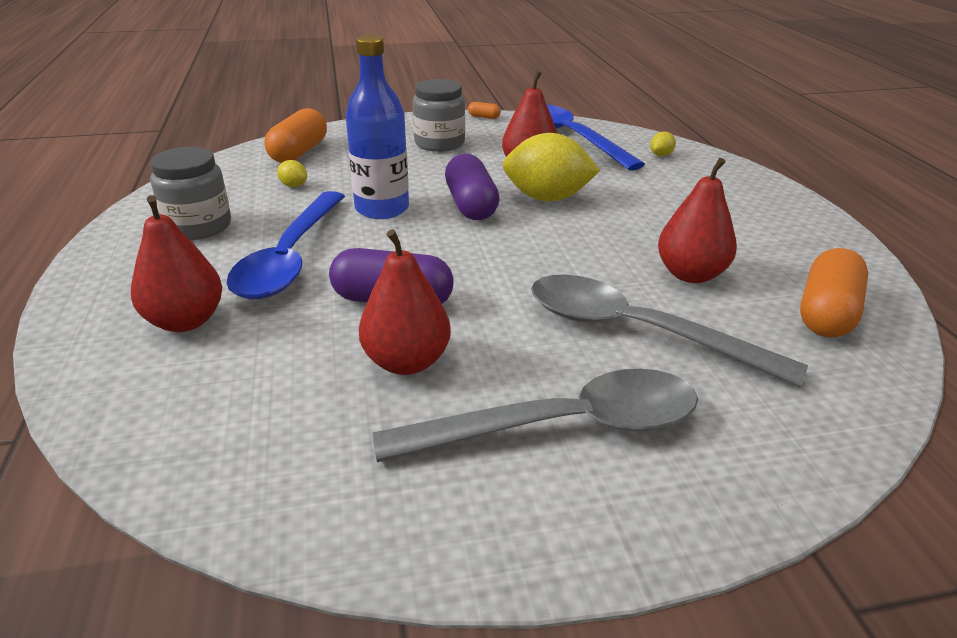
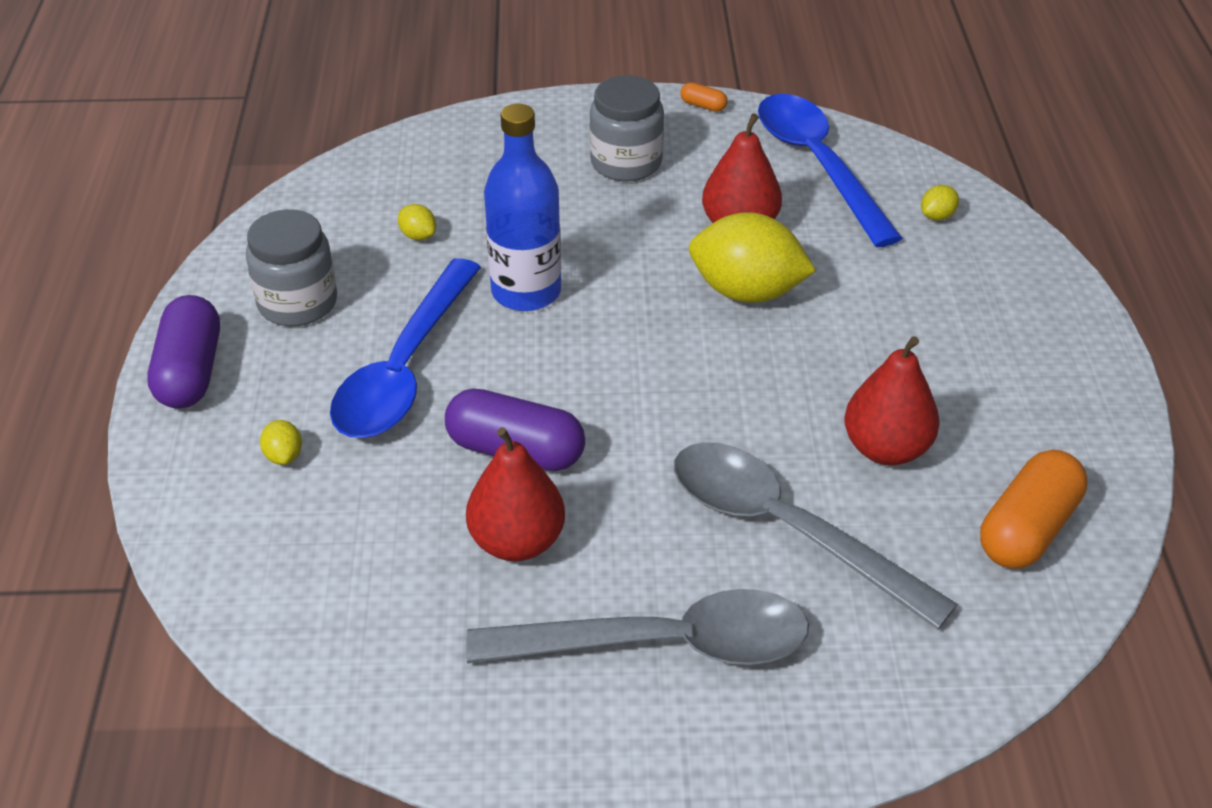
camera: 10 degrees right, 10 degrees up
(185, 321) = (284, 456): red pear -> yellow lemon
(299, 152) = (430, 166): orange capsule -> none
(471, 205) = (642, 296): purple capsule -> purple capsule (190, 372)

